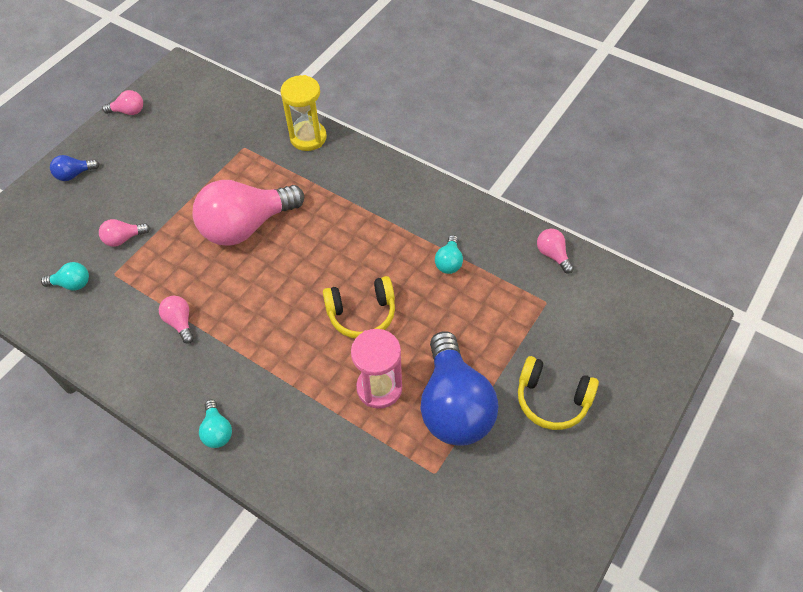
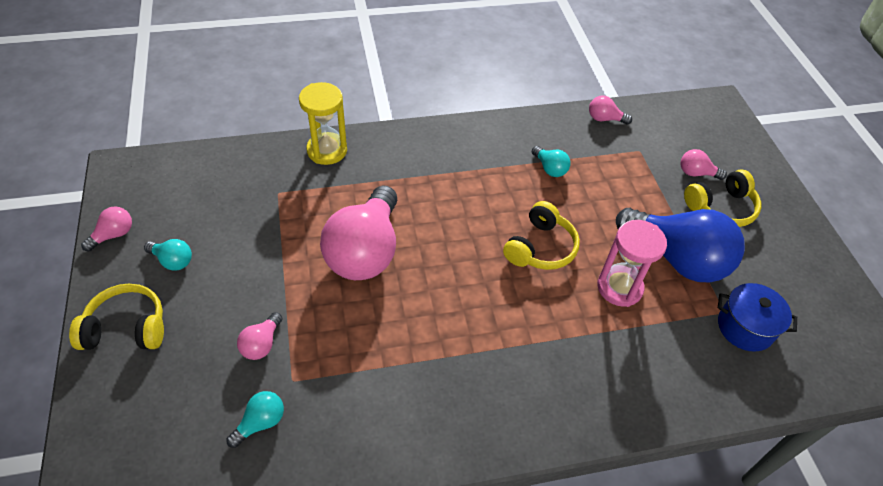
camera: 50 degrees left, 5 degrees down
(74, 174) = (126, 328): blue light bulb -> yellow headphones
(180, 322) = (410, 368): pink light bulb -> pink light bulb (696, 173)
(217, 431) = (554, 422): turquoise light bulb -> turquoise light bulb (173, 261)
(434, 498) = (745, 327): none -> blue pot

